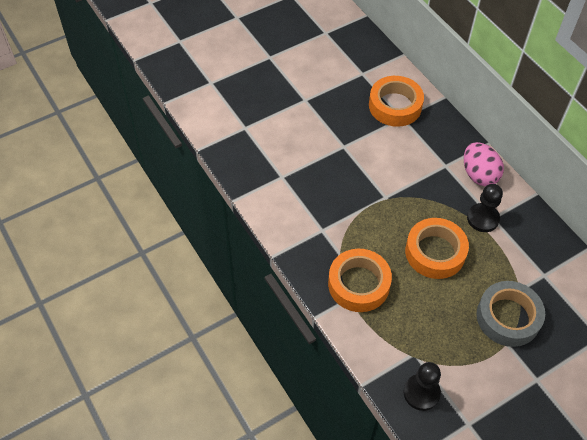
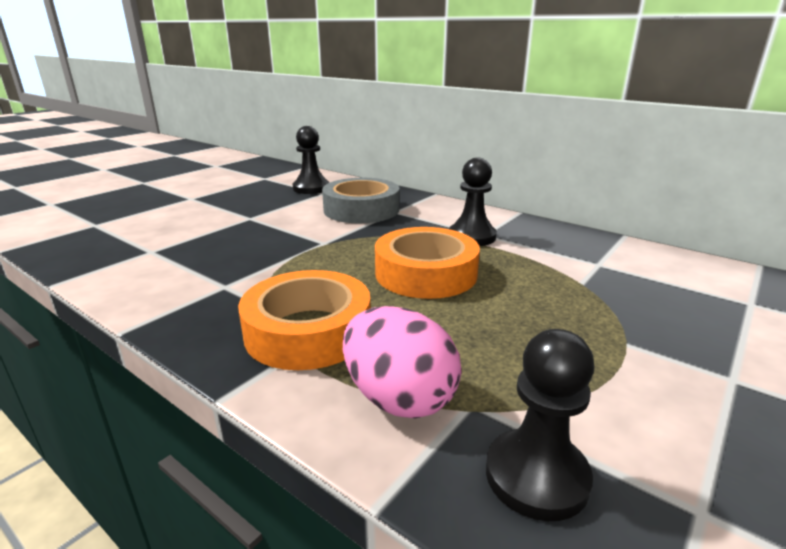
camera: 20 degrees left, 30 degrees down
(395, 106) = (311, 188): orange tape -> black pawn
(479, 175) = (441, 211): pink egg -> pink egg (399, 398)
(508, 317) = (595, 313): grey tape -> grey tape (361, 210)

